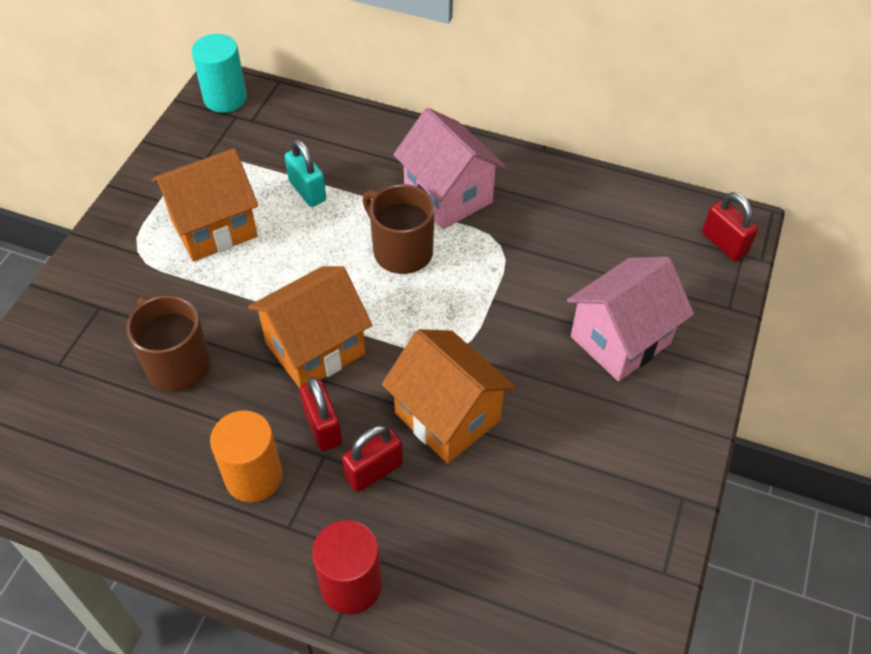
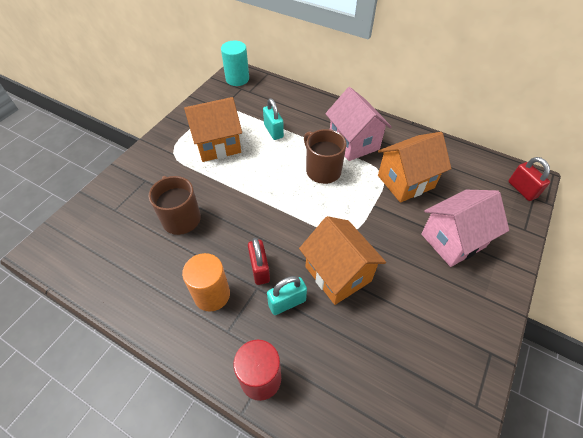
camera: 10 degrees right, 0 degrees up
(315, 348) = (263, 220): orange house -> orange house (405, 181)
(374, 471) = (287, 302): red padlock -> turquoise padlock

